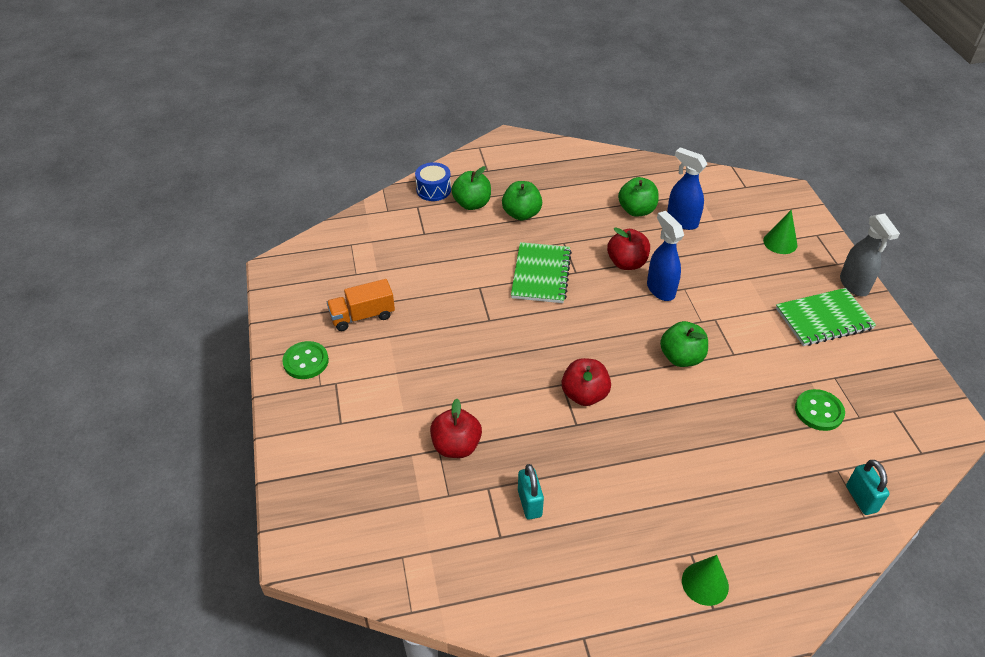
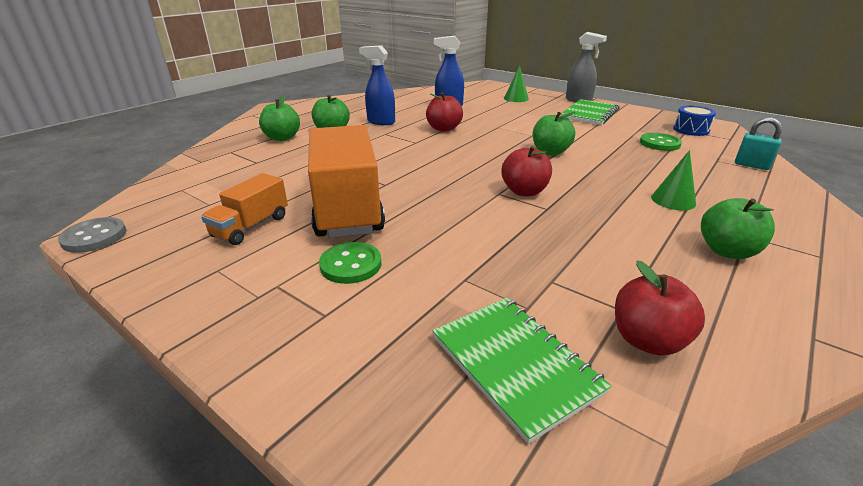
camera: 40 degrees left, 15 degrees down
(274, 273) = (94, 237): none -> grey button
(306, 361) = (214, 286): green button -> green button (351, 265)
(433, 190) = (236, 141): blue drum -> blue drum (691, 130)
(437, 332) = (347, 207): none -> orange truck
(456, 446) = (477, 268): red apple -> red apple (647, 340)
(529, 503) = (601, 271): turquoise padlock -> none
(541, 274) = (391, 151): green notebook -> green notebook (515, 364)
(636, 210) = (413, 109): green apple -> green apple (727, 251)
(660, 289) = (484, 131): blue spray bottle -> blue spray bottle (380, 122)
(705, 583) = (787, 246): green cone -> green cone (673, 200)

